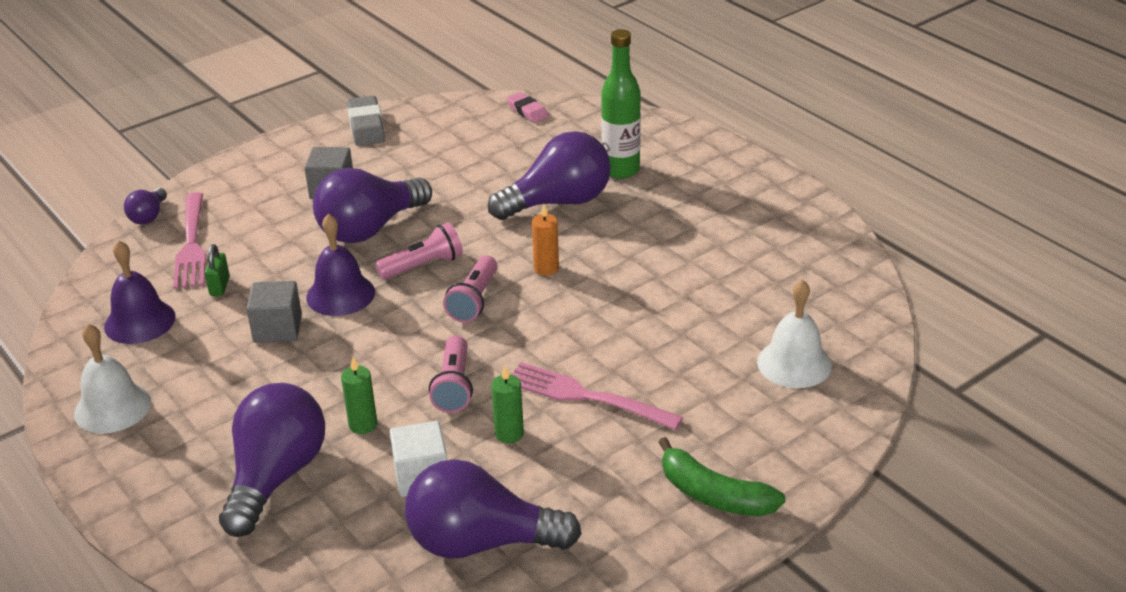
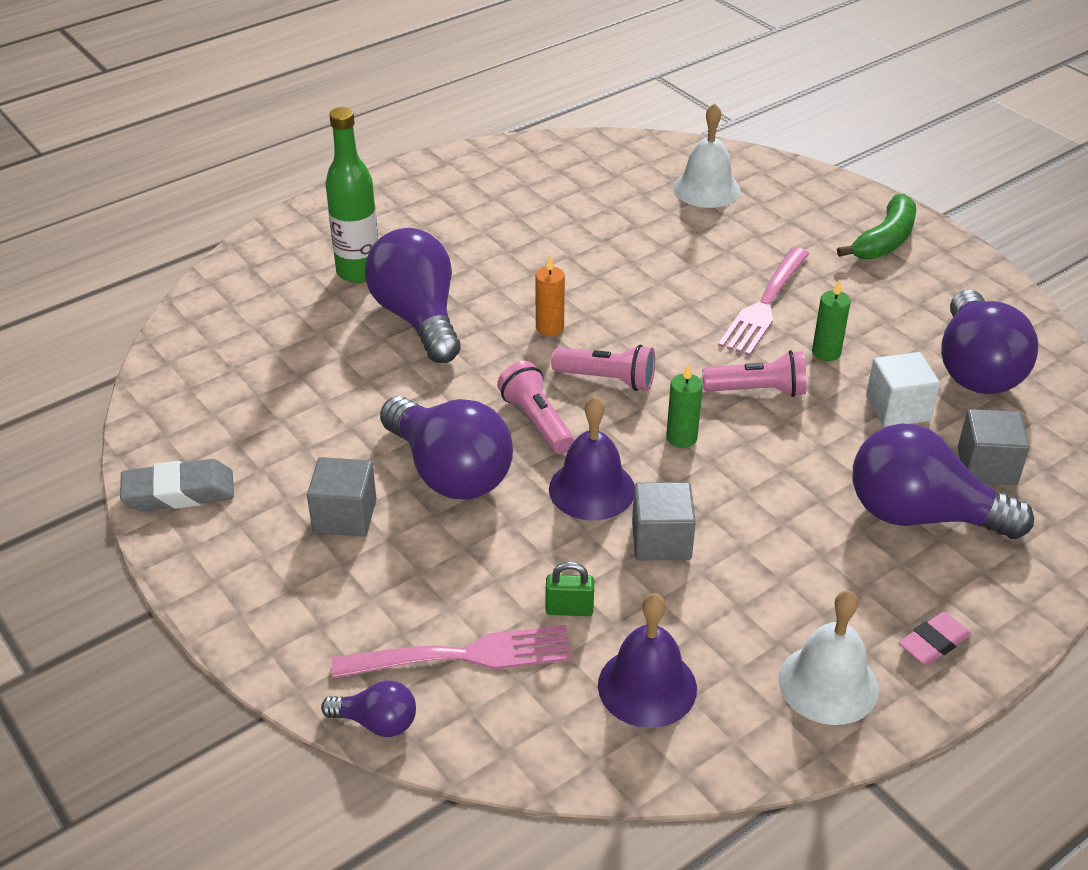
camera: 90 degrees left, 5 degrees up
(332, 530) = (987, 466): none -> grey cube
(363, 425) = (828, 454): green candle -> green candle (681, 438)
(527, 111) = (194, 341): pink eraser -> pink eraser (933, 643)

